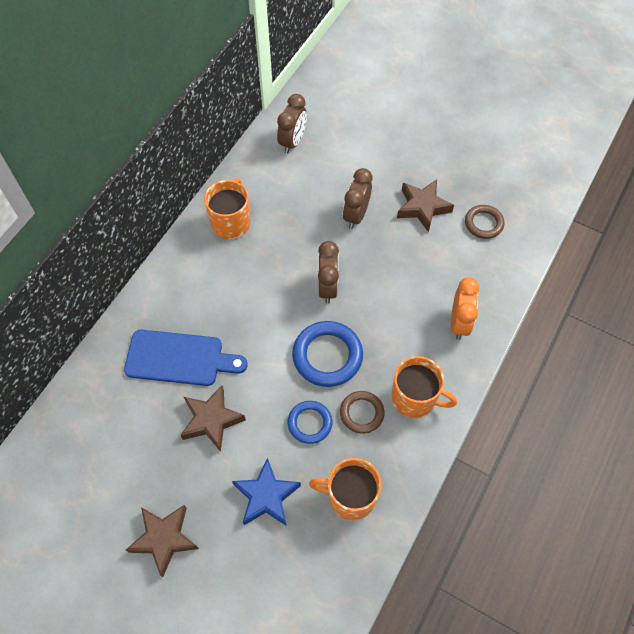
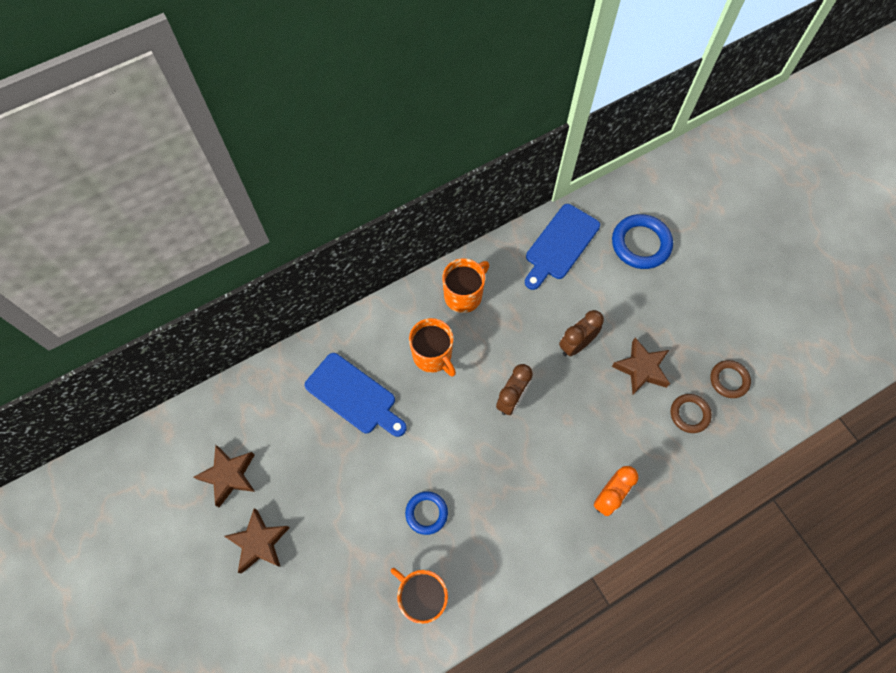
camera: 30 degrees right, 5 degrees up
(211, 420) = (349, 464): brown star -> brown star (229, 476)
(266, 496) = (356, 555): blue star -> none
(292, 142) = (560, 245): brown clock -> blue cutting board
(327, 356) = (475, 462): blue ring -> blue ring (640, 244)
(361, 413) = (474, 530): brown ring -> brown ring (729, 380)
(414, 398) = (527, 543): orange mug -> orange mug (433, 356)

